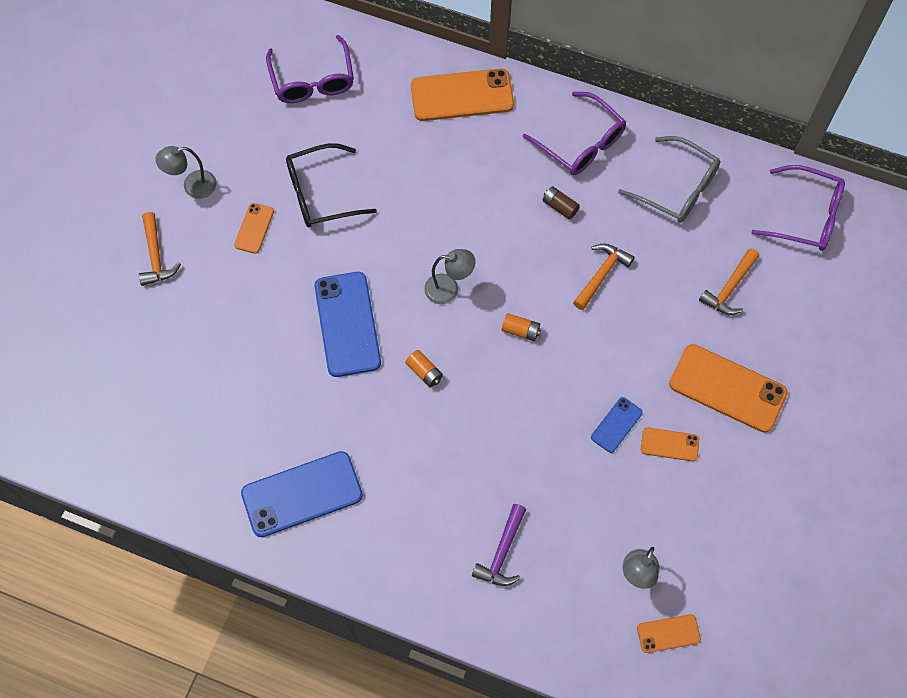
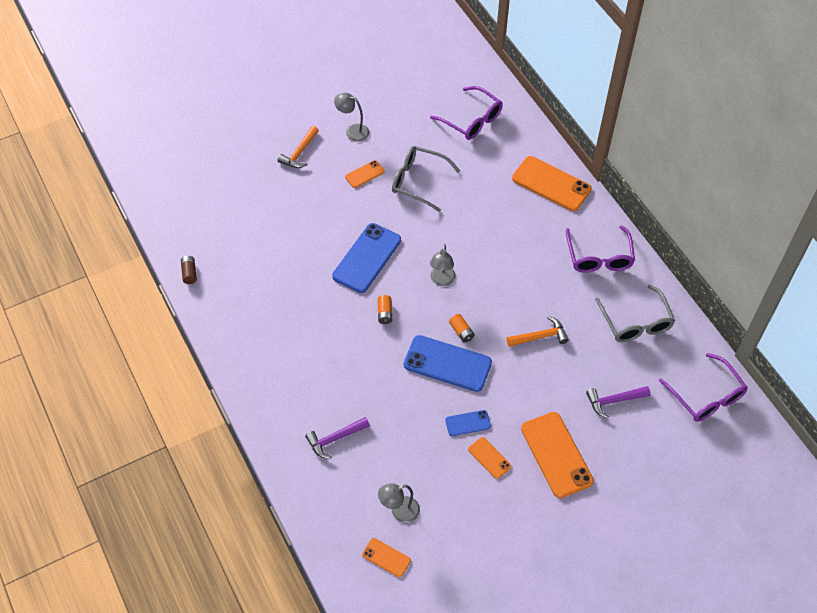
camera: 40 degrees right, 10 degrees down
(302, 494) = (258, 325): blue phone -> blue phone (447, 363)
(312, 80) = (471, 120): purple glasses -> purple glasses turned 75 degrees counterclockwise
(321, 194) = (418, 181): black glasses -> grey glasses
(449, 289) = (442, 280): grey lamp -> grey lamp turned 60 degrees clockwise
(560, 207) = (551, 282): brown battery -> brown battery (189, 273)
(729, 288) = (613, 401): orange hammer -> purple hammer

